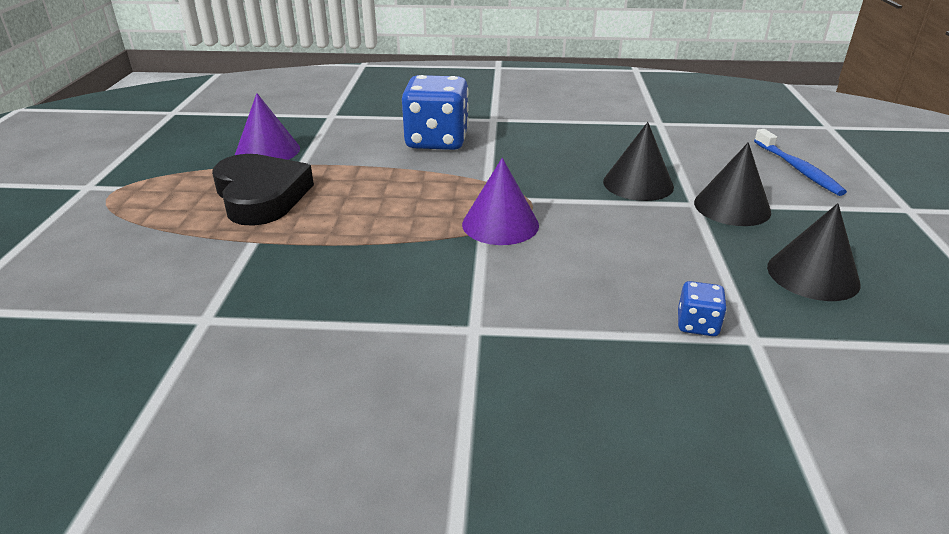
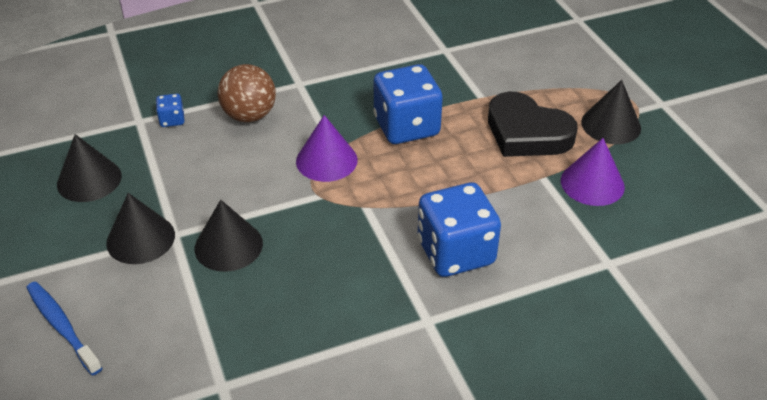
camera: 155 degrees right, 10 degrees up
(171, 182) = (611, 125): none -> black cone
(379, 233) = (406, 127): none -> blue dice
(574, 299) = (249, 115): none -> brown ball

